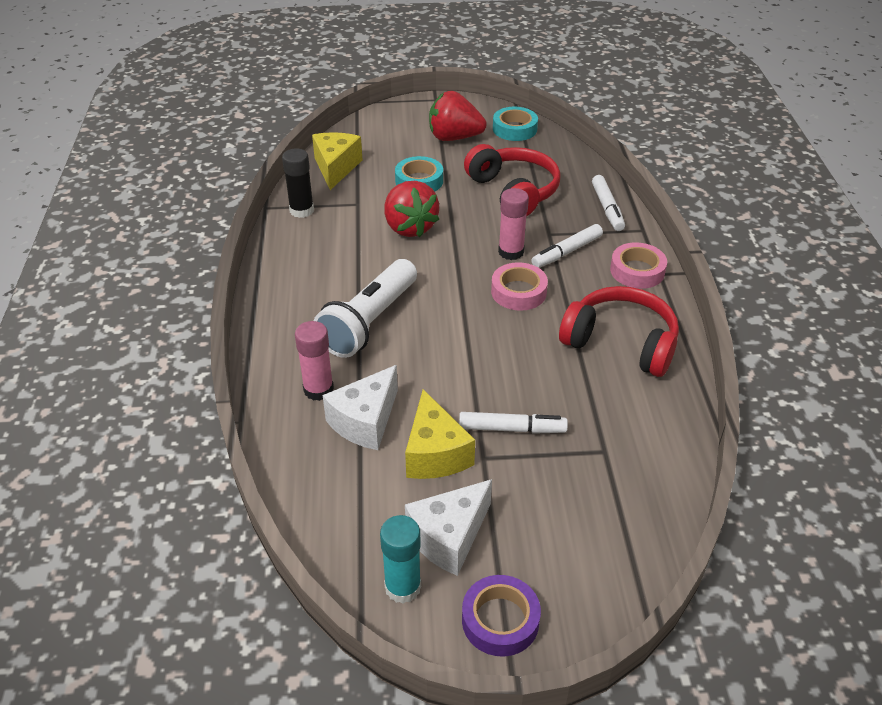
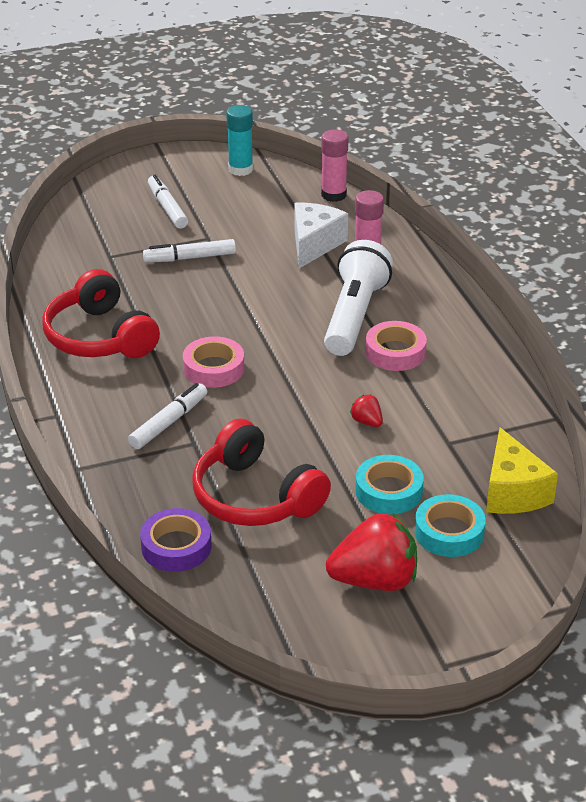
camera: 165 degrees right, 5 degrees down
(302, 210) = (510, 421): black glue stick -> none
(409, 227) = (367, 422): red strawberry -> red strawberry, size x0.45
(435, 453) = (247, 234): yellow cheese -> none
(449, 537) = (218, 194): white cheese -> none
(500, 620) = (171, 165): purple tape -> purple tape (176, 546)
(511, 252) = (234, 411): pink glue stick -> pink glue stick (333, 195)
(514, 129) = (287, 618): turquoise tape -> turquoise tape (449, 532)
(607, 208) = (125, 492): white marker -> white marker (167, 208)
(621, 343) = (100, 337): red headphones -> red headphones turned 45 degrees clockwise
(637, 271) = (84, 413): pink tape -> pink tape (395, 352)

